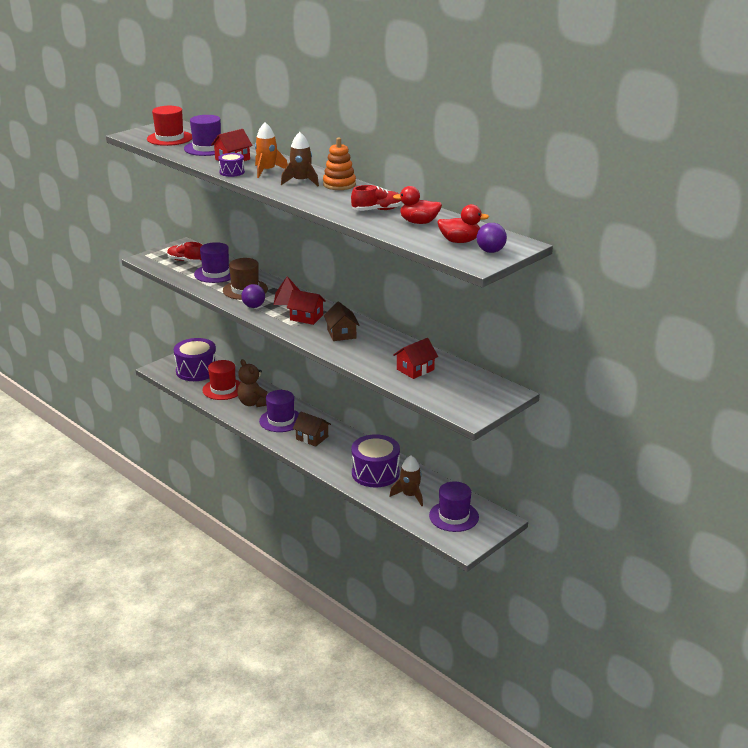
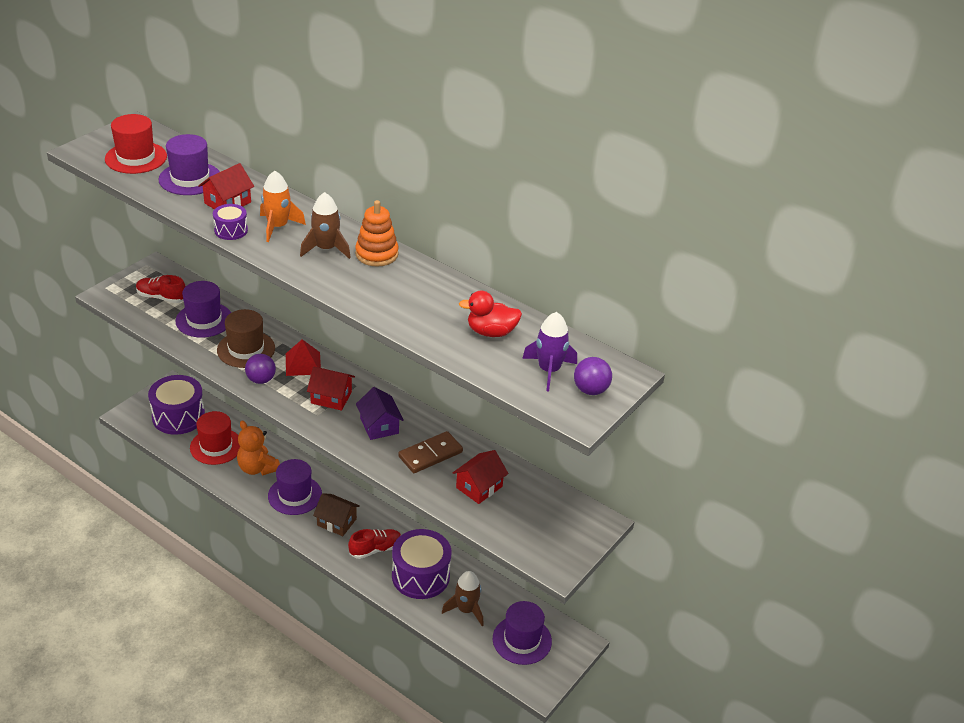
camera: 10 degrees left, 10 degrees up
(253, 403) = (257, 468): brown teddy bear -> orange teddy bear
(341, 333) = (379, 426): brown house -> purple house
(377, 210) = (434, 307): red shoe -> red shoe (375, 549)
(379, 350) = (430, 454): none -> brown domino
(459, 241) = (549, 370): red duck -> purple rocket

